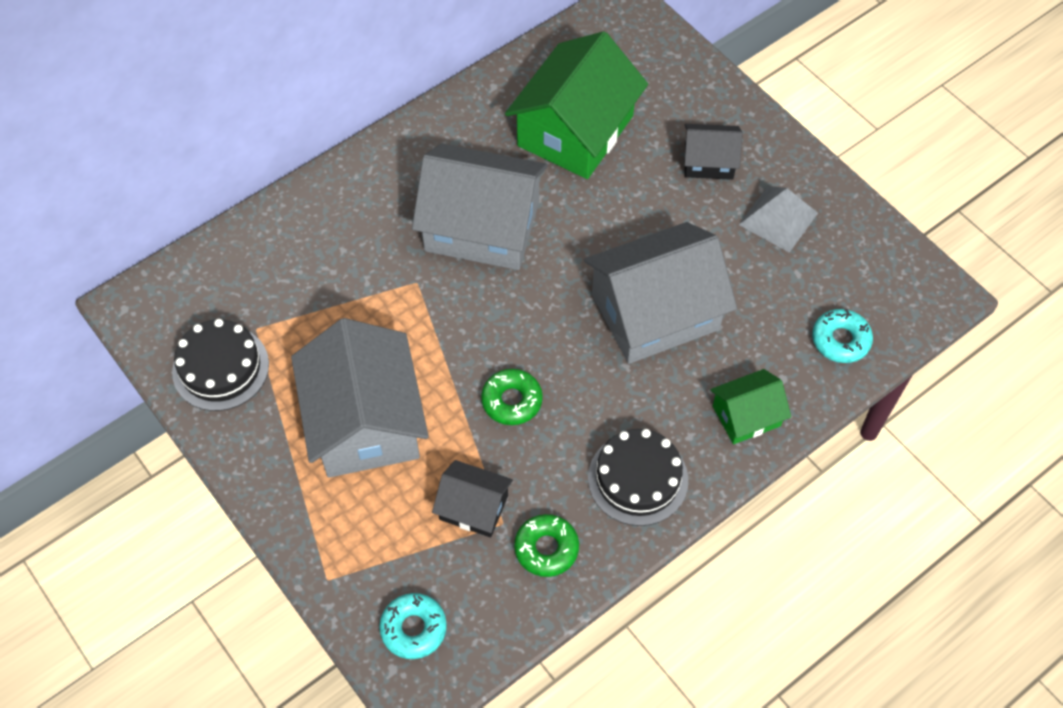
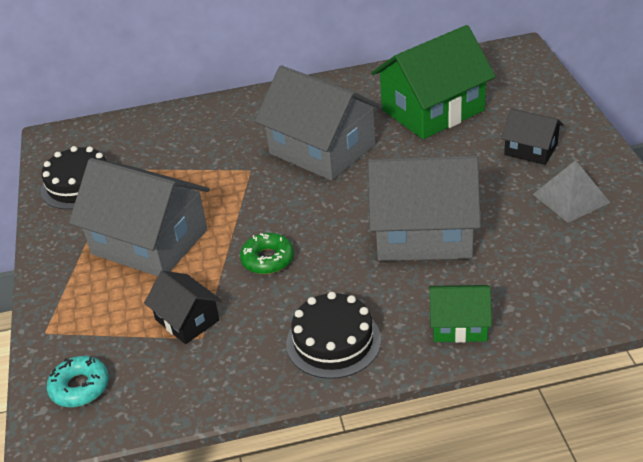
camera: 30 degrees right, 20 degrees down
(365, 421) = (150, 242): grey house -> grey house turned 75 degrees counterclockwise
(546, 548) = (223, 366): green donut -> none
(840, 340) = (581, 295): turquoise donut -> none

